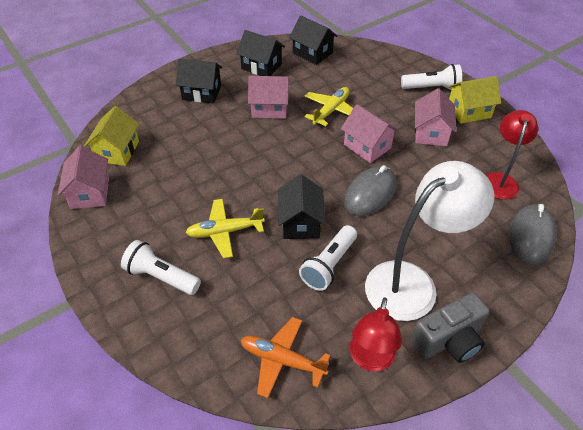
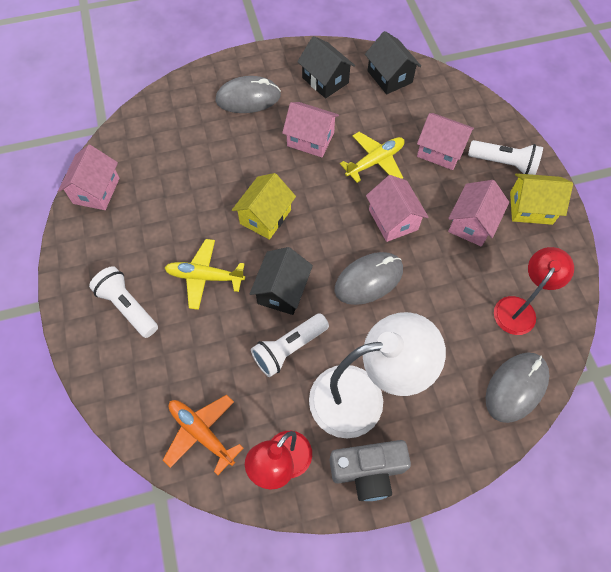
camera: 20 degrees right, 15 degrees up
(117, 151) = (138, 148): yellow house -> yellow house (265, 217)
(202, 93) = (248, 98): black house -> grey mouse
(379, 91) = (440, 151): none -> pink house

